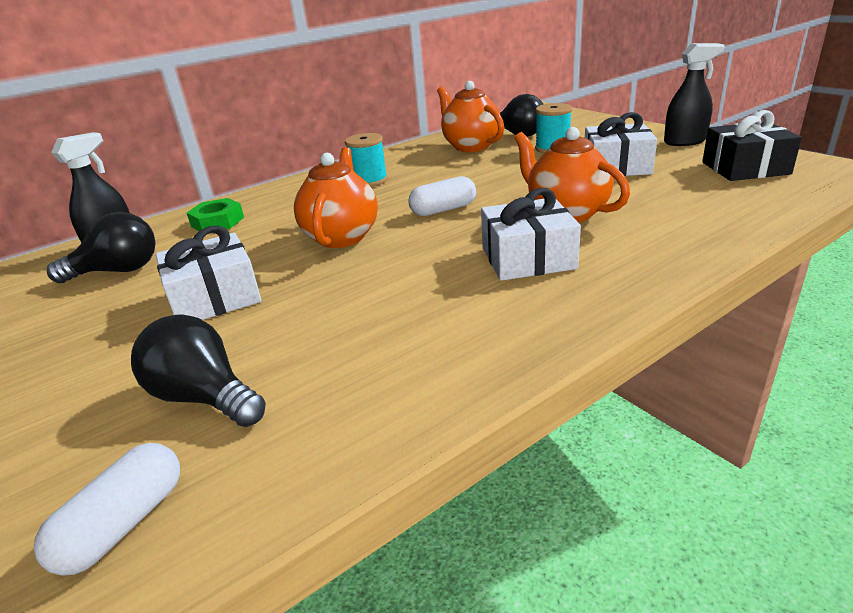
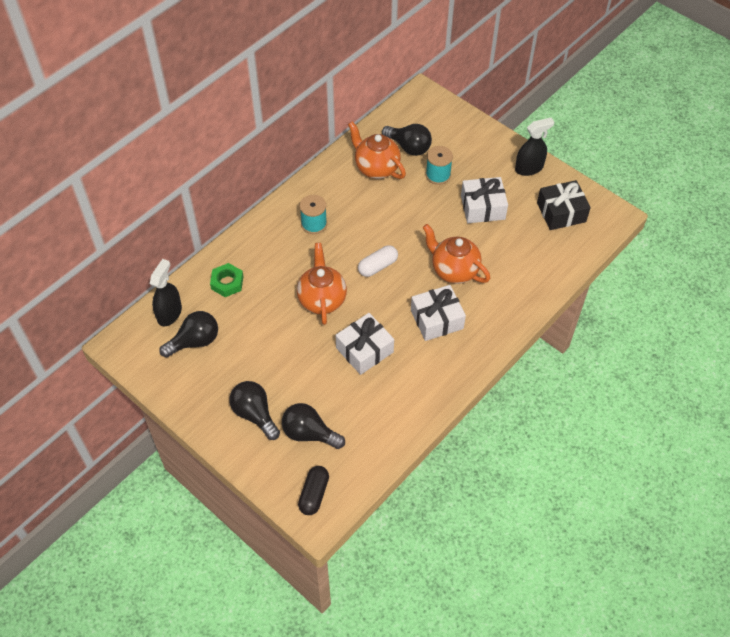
camera: 15 degrees left, 25 degrees up
(124, 524) = (314, 494): white capsule -> black capsule
(126, 360) = (255, 414): none -> black light bulb
(215, 297) = (273, 363): white gift -> white gift (364, 350)

